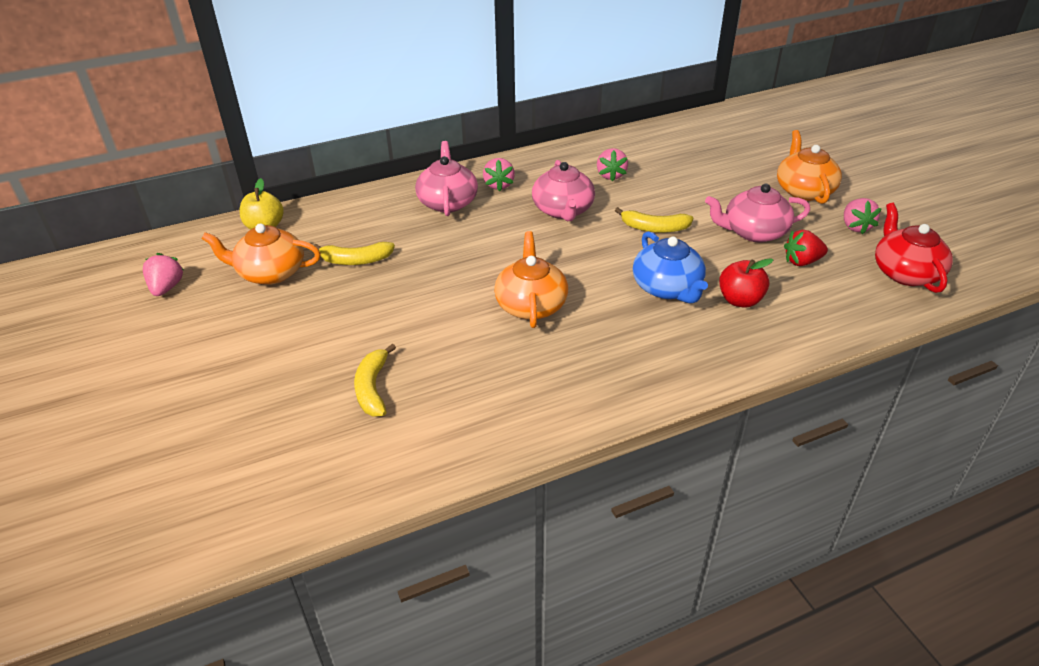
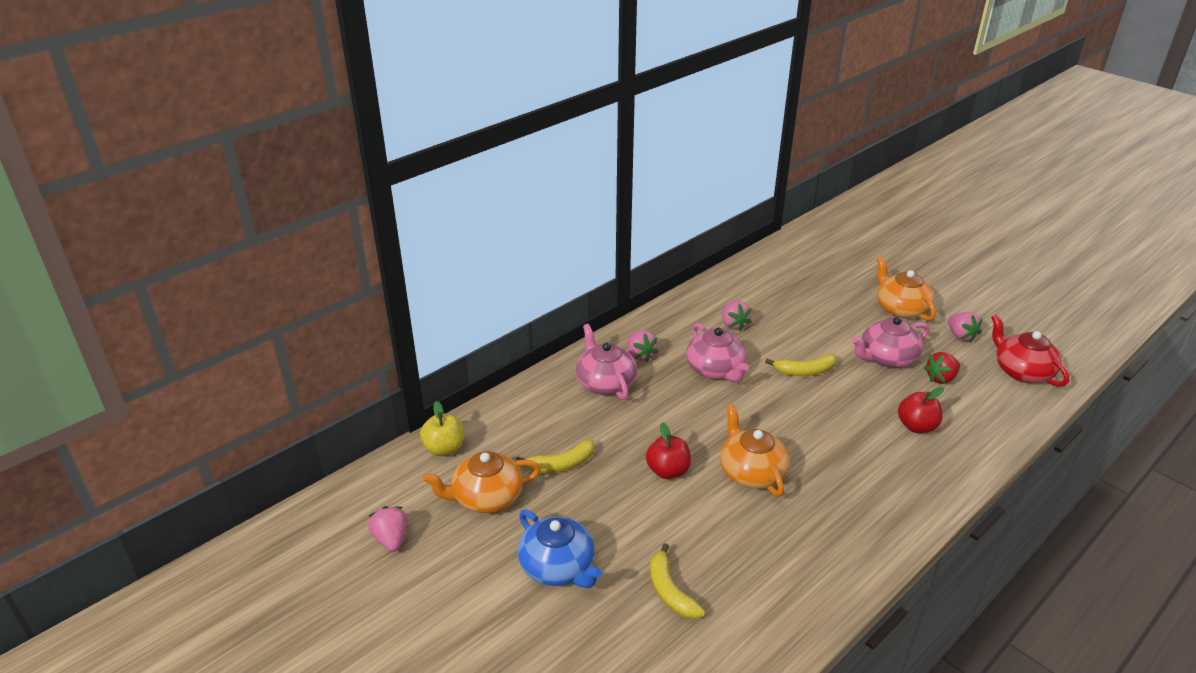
camera: 20 degrees left, 5 degrees down
(449, 286) = (668, 471): none -> red apple
(667, 288) = (853, 428): blue teapot -> blue teapot (558, 567)

